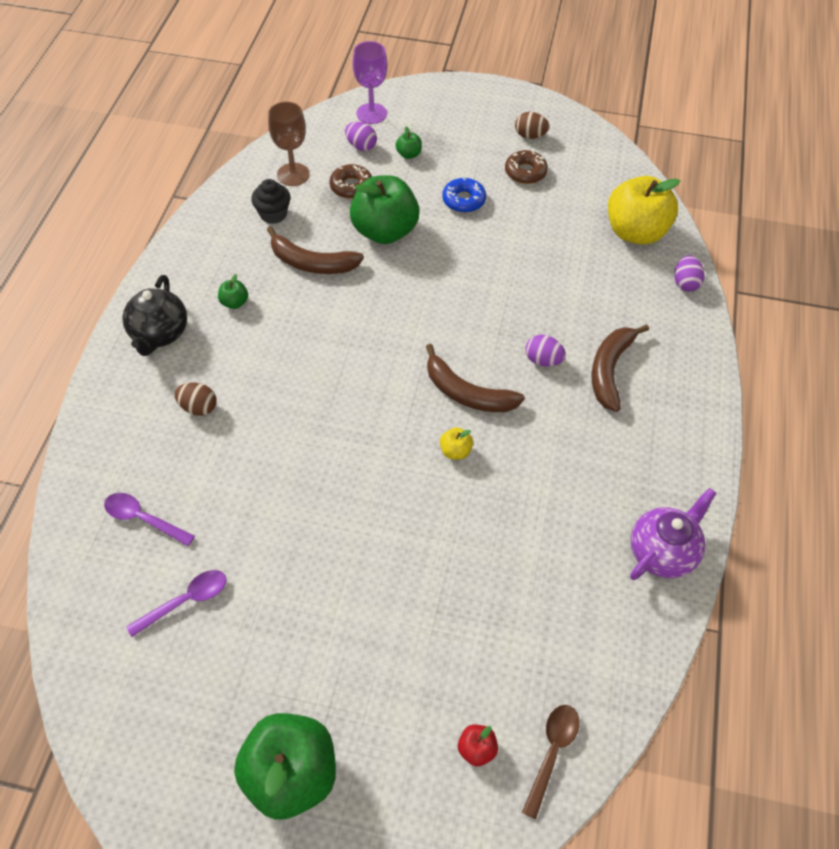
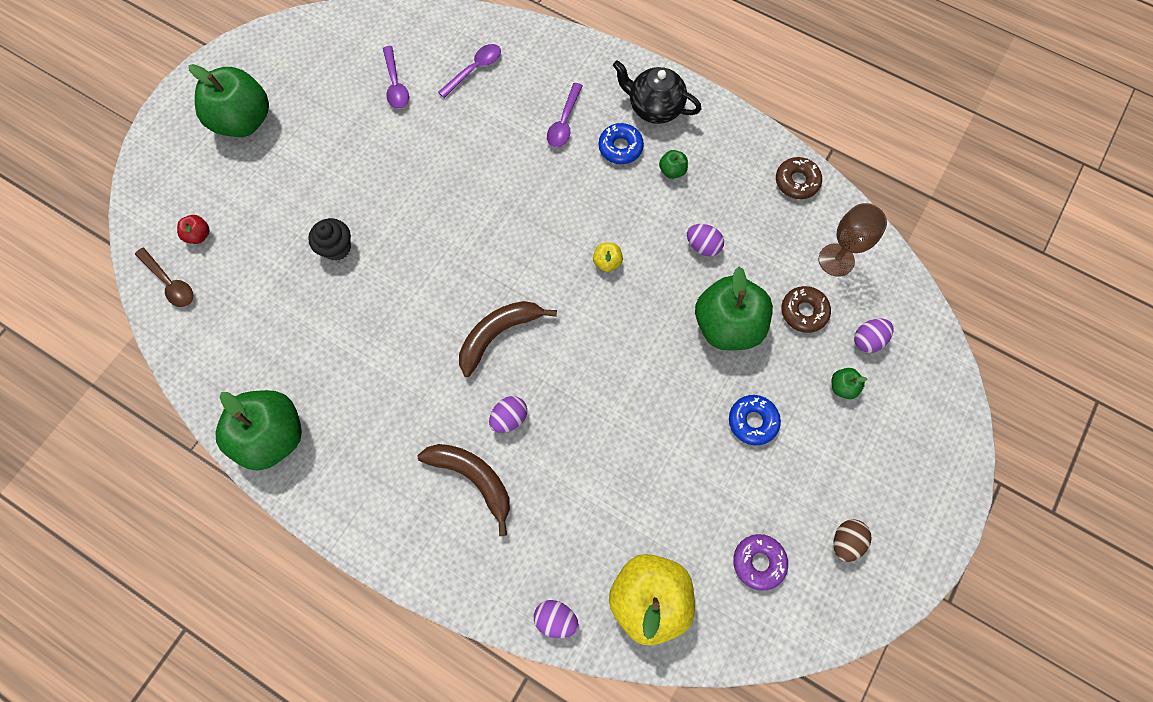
camera: 110 degrees right, 15 degrees up
(198, 407) = (564, 122): brown egg -> purple spoon
(218, 350) = (620, 147): none -> blue donut
(273, 214) = (780, 228): black cupcake -> black cupcake (336, 248)
(311, 263) = (703, 246): brown banana -> purple egg
(371, 113) = (923, 367): purple goblet -> none
(455, 451) = (441, 304): yellow apple -> yellow apple (607, 262)
(525, 172) = (781, 509): brown donut -> brown donut (796, 182)
(572, 178) = (758, 562): none -> purple donut
(663, 552) = (273, 436): purple teapot -> green apple

